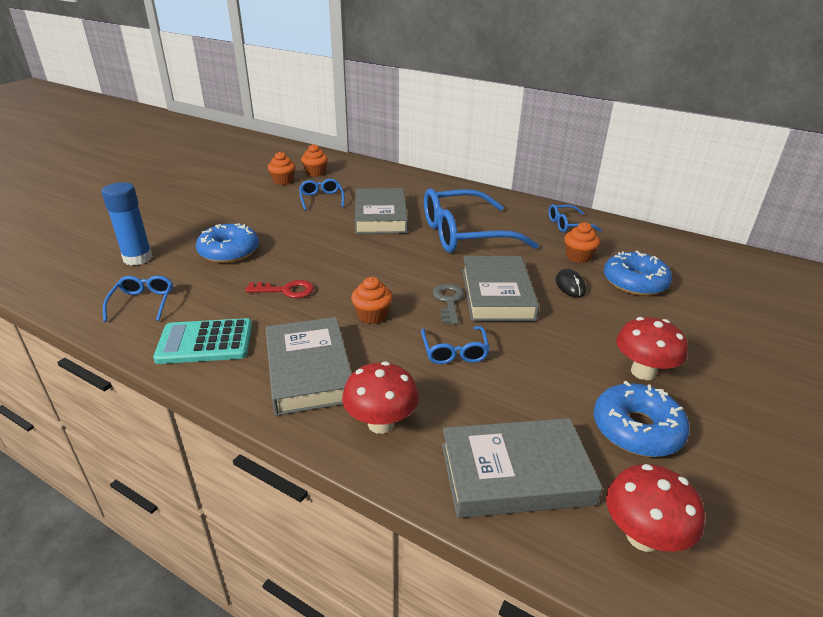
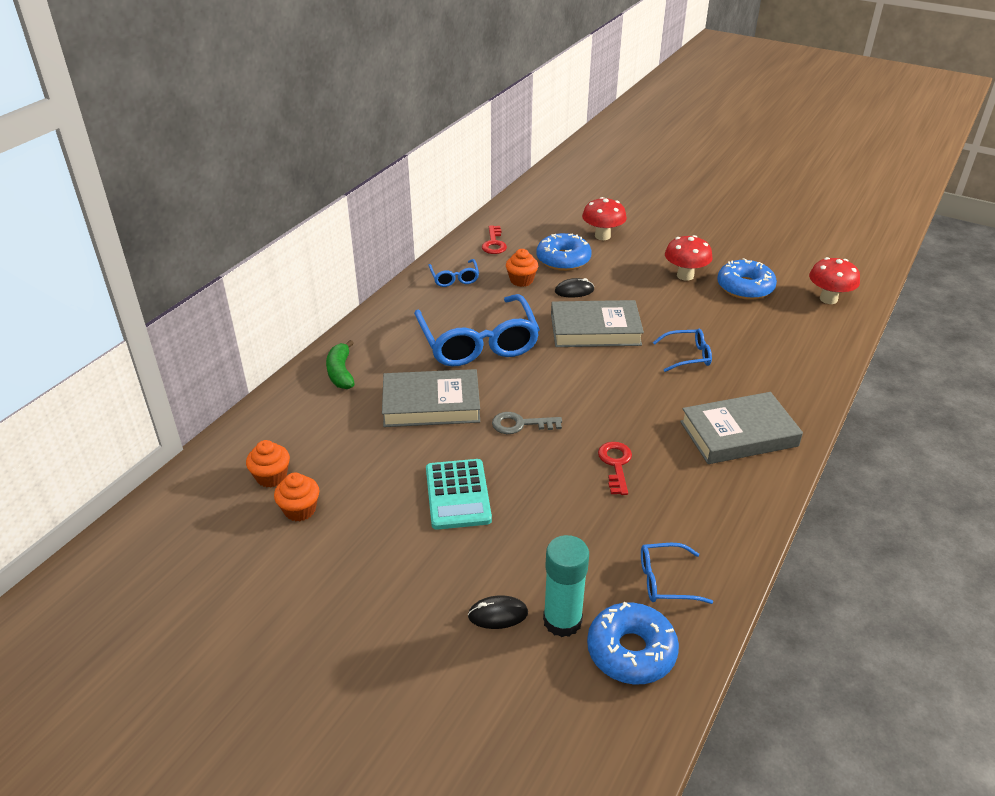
camera: 90 degrees left, 5 degrees up
(138, 258) = (562, 620): blue glue stick -> turquoise glue stick
(160, 237) = (498, 614): none -> black mouse
(205, 342) = (721, 509): turquoise calculator -> turquoise calculator (458, 494)
(229, 251) = (534, 528): blue donut -> blue donut (631, 651)
(321, 199) = (373, 460): blue glasses -> none
(372, 315) = (647, 402): orange cupcake -> none
(381, 423) = (784, 392): red mushroom -> red mushroom (602, 236)
(420, 186) = (341, 372): none -> green banana
(448, 301) = (613, 357): grey key -> grey key (520, 424)
(515, 473) = (804, 336): grey book -> none
(646, 244) = (494, 243): none -> red key

